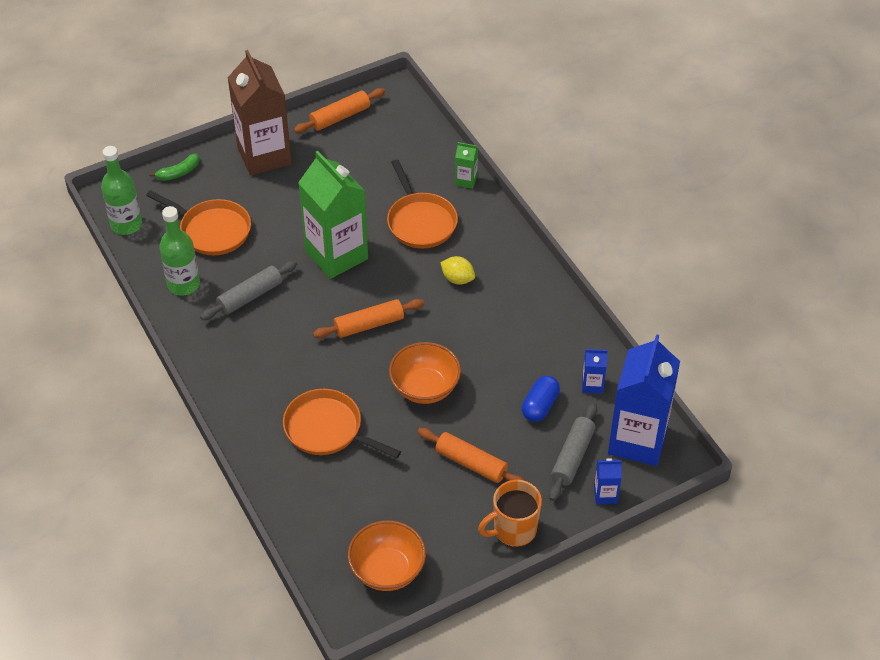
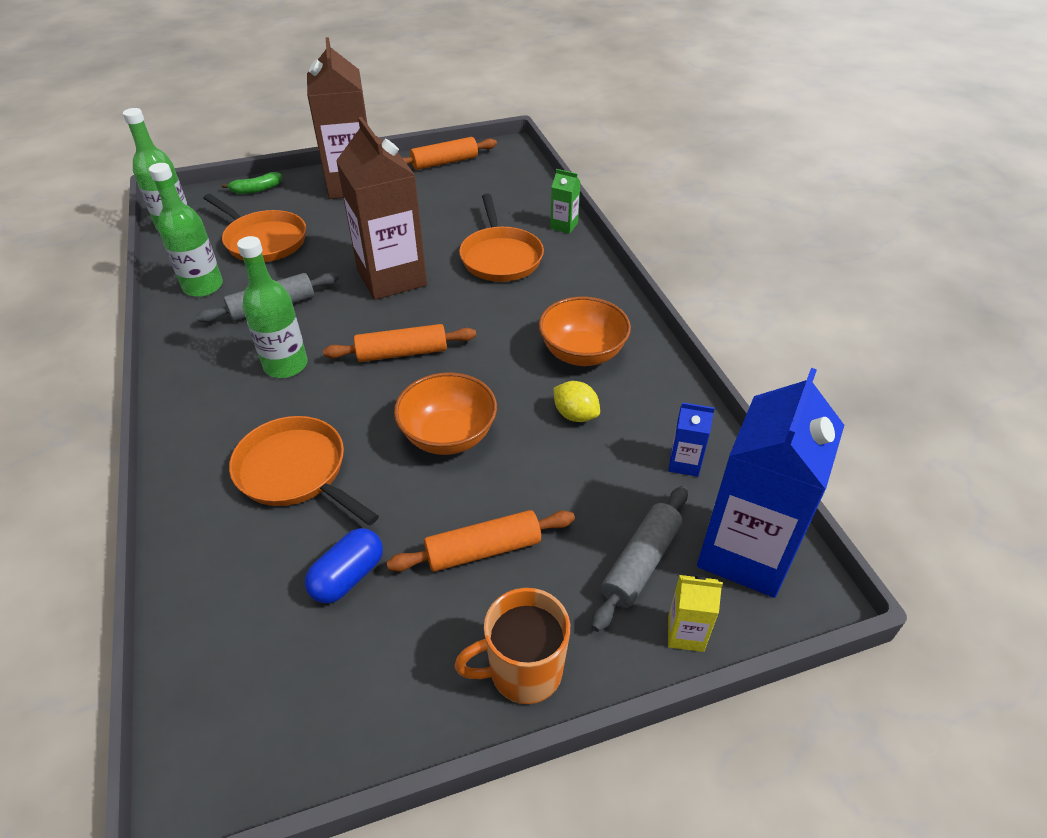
camera: 10 degrees right, 5 degrees down
(284, 348) = (286, 365): none -> green bottle
(336, 255) = (391, 278): green carton -> brown carton
(387, 570) = (295, 710): orange bowl -> orange bowl (582, 353)
(457, 279) = (528, 317): yellow lemon -> yellow lemon (575, 415)
(471, 463) = (483, 550): orange rolling pin -> orange rolling pin turned 60 degrees counterclockwise
(540, 406) = (603, 482): blue capsule -> blue capsule (348, 576)
(605, 494) = (685, 633): blue carton -> yellow carton

